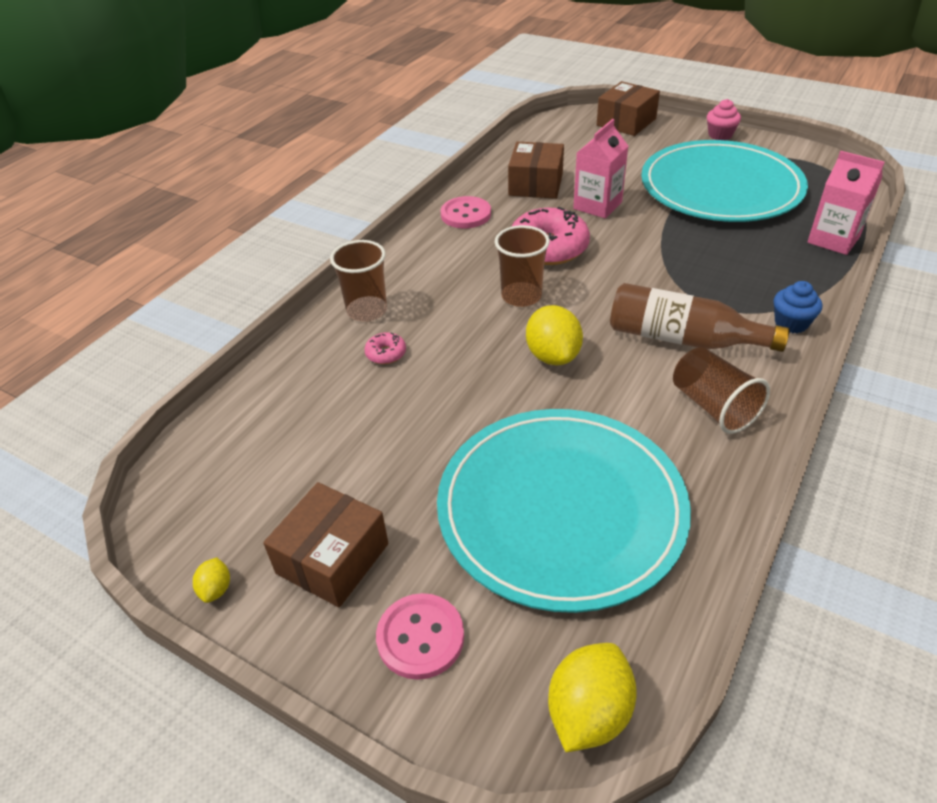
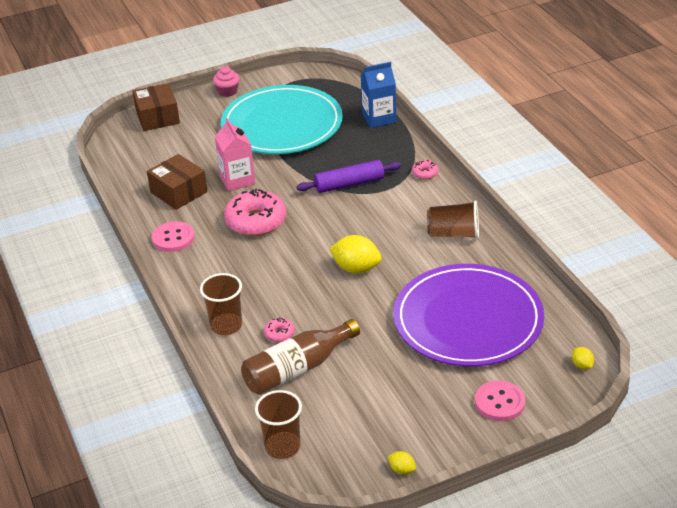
camera: 55 degrees left, 5 degrees down
(332, 558) = (422, 416): brown box -> none
(521, 296) = (290, 255): brown cup -> brown cup (282, 447)
(561, 509) = (468, 320): turquoise plate -> purple plate
(588, 712) = (582, 365): yellow lemon -> yellow lemon, size x0.49
(683, 339) = (395, 215): brown bottle -> brown bottle (297, 369)
(690, 277) = (349, 184): none -> purple rolling pin
(791, 323) = (425, 173): blue cupcake -> pink donut
(833, 240) = (379, 118): pink carton -> blue carton

